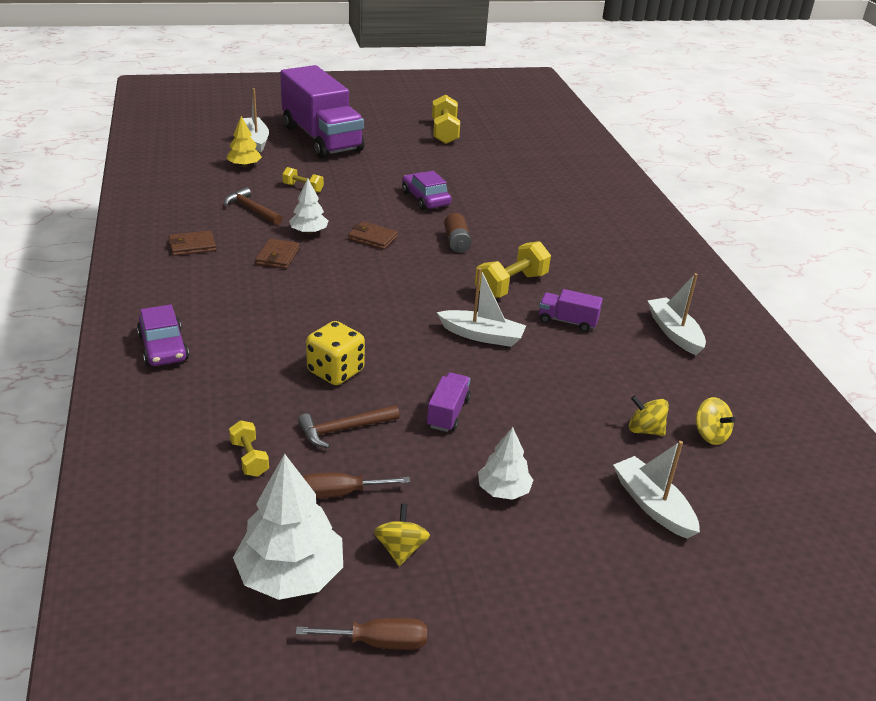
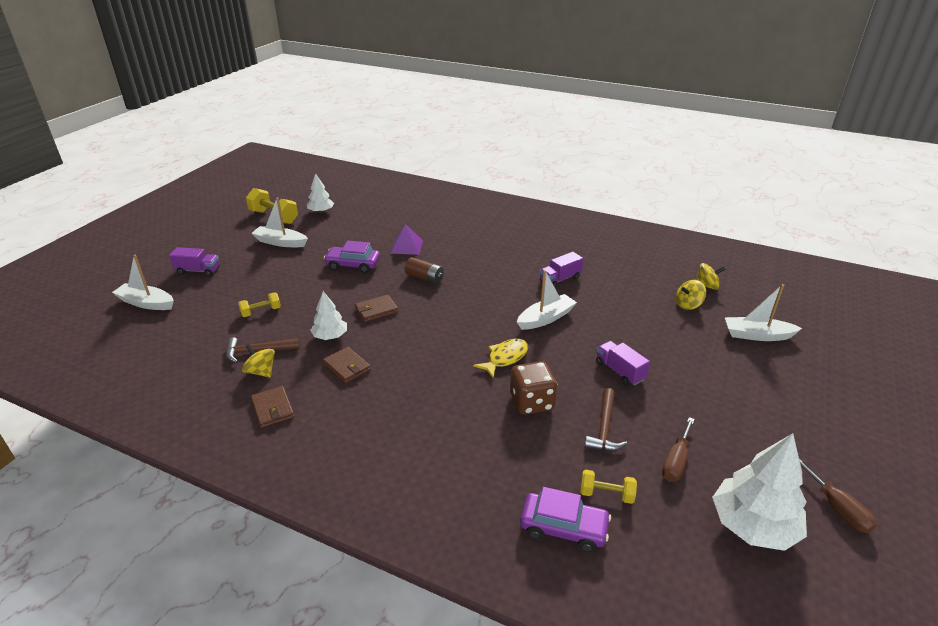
camera: 50 degrees left, 0 degrees up
(163, 348) = (414, 489): purple car -> purple car (563, 528)
(192, 246) = (273, 409): brown wallet -> brown wallet turned 45 degrees counterclockwise
(244, 165) = (180, 326): yellow tree -> none
(321, 139) = (198, 271): purple truck -> purple truck, size x0.40
(335, 371) = (531, 402): yellow dice -> brown dice
(378, 642) = (837, 507): brown screwdriver -> brown screwdriver turned 120 degrees clockwise
(385, 333) = (505, 358): none -> yellow fish
(401, 549) = (749, 456): yellow spinning top -> yellow spinning top (261, 371)
(495, 212) = (407, 246): none -> purple pyramid
(503, 490) = (713, 384): white tree -> white tree (321, 211)
(511, 285) = (500, 281): yellow dumbbell -> none
(674, 332) = (604, 250): white boat -> white boat (280, 242)

